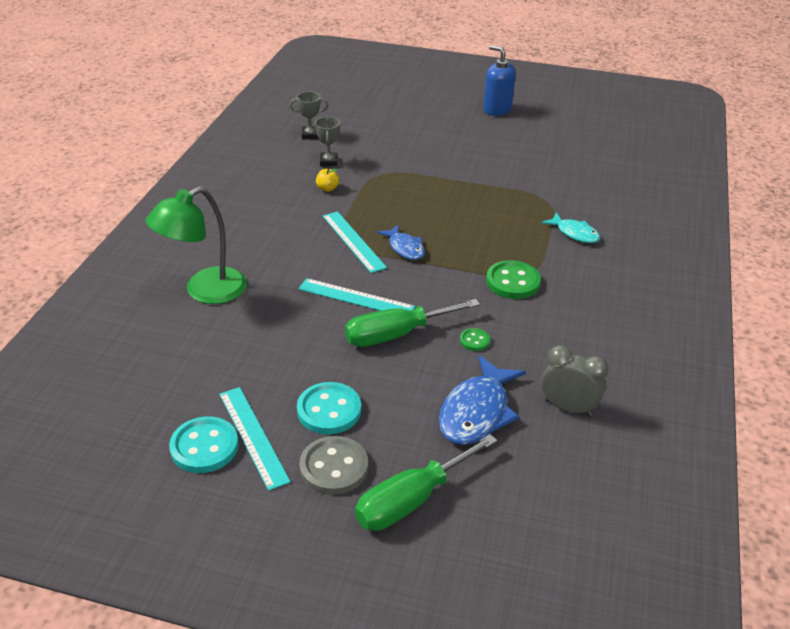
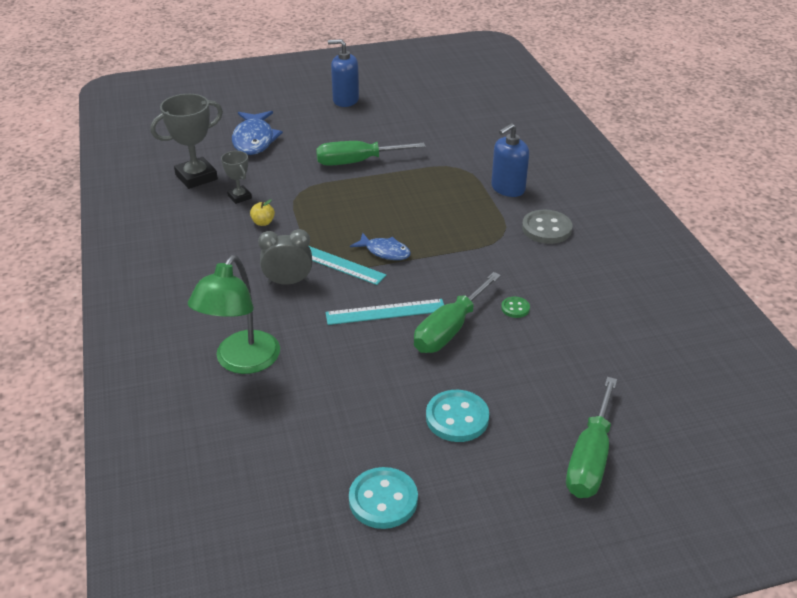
camera: 30 degrees left, 0 degrees up
(253, 436) = (416, 470): turquoise ruler -> none
(310, 135) = (196, 177): grey trophy -> grey trophy, size x1.81
(334, 467) = (507, 463): grey button -> grey button (546, 229)
(455, 165) = (357, 162): none -> green screwdriver
(477, 412) = (571, 365): blue fish -> blue fish (254, 140)
(512, 282) = (498, 247): green button -> none
(568, 408) = (631, 332): grey clock -> grey clock (288, 282)
(574, 233) = (508, 188): turquoise fish -> blue soap dispenser

